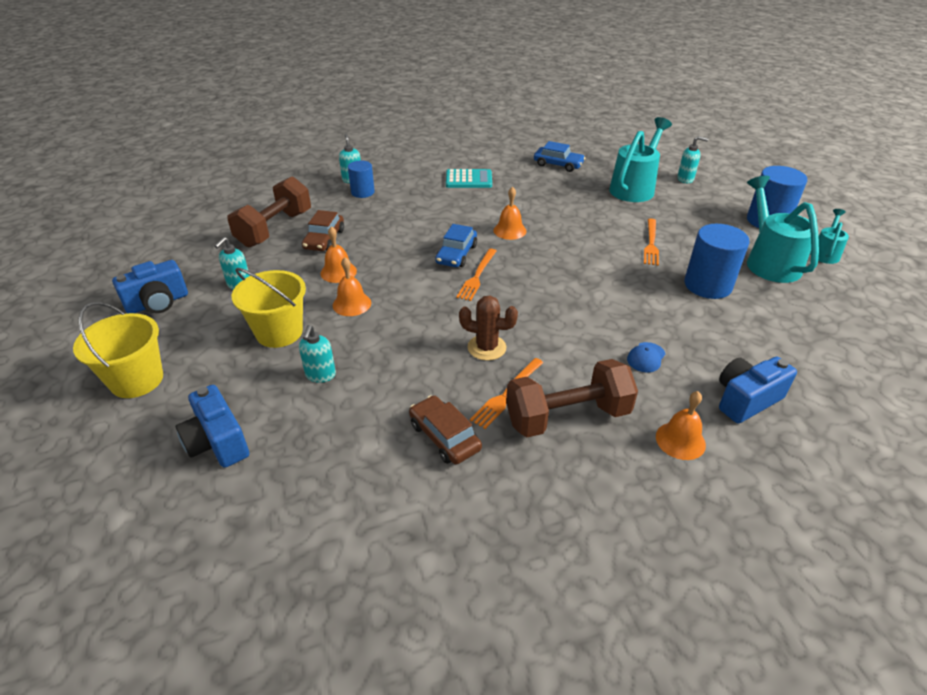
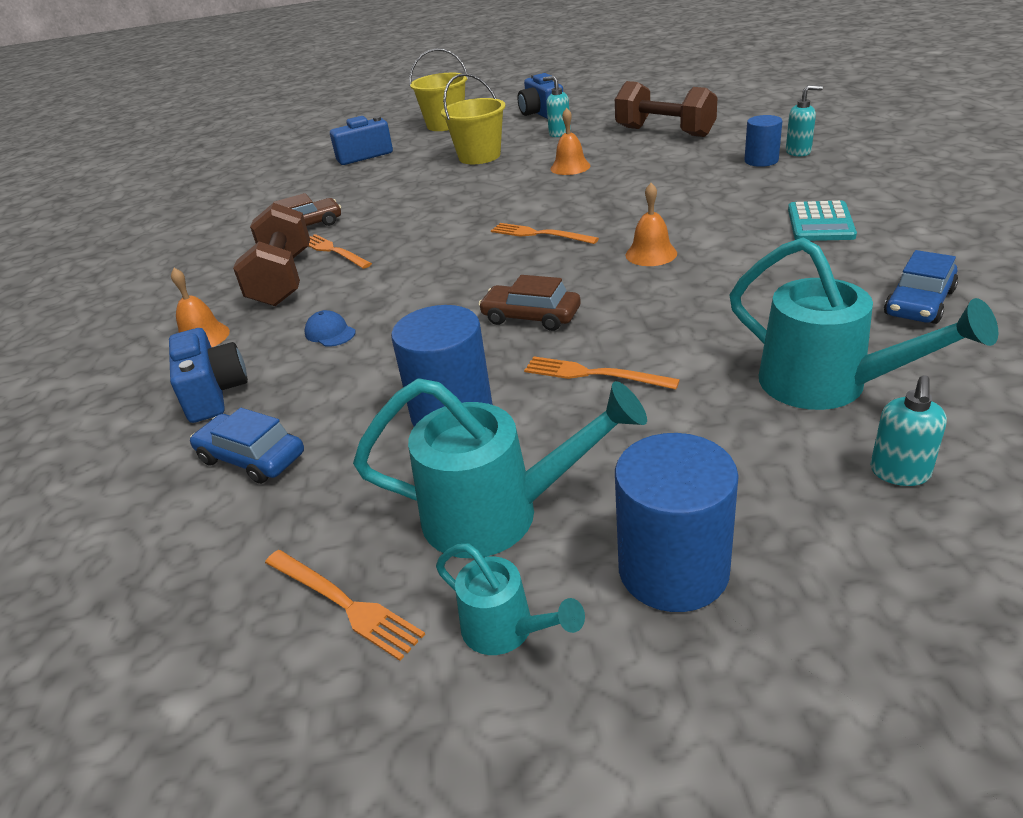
camera: 105 degrees right, 5 degrees down
(320, 375) = (413, 177): turquoise soap dispenser -> none
(324, 239) = (639, 154): brown car -> brown car (531, 316)
(351, 304) = (510, 178): orange bell -> none
(456, 254) = (593, 221): blue car -> blue car (252, 458)
(486, 347) = (406, 241): brown cactus -> none
(850, 294) = (344, 604): none -> orange fork

